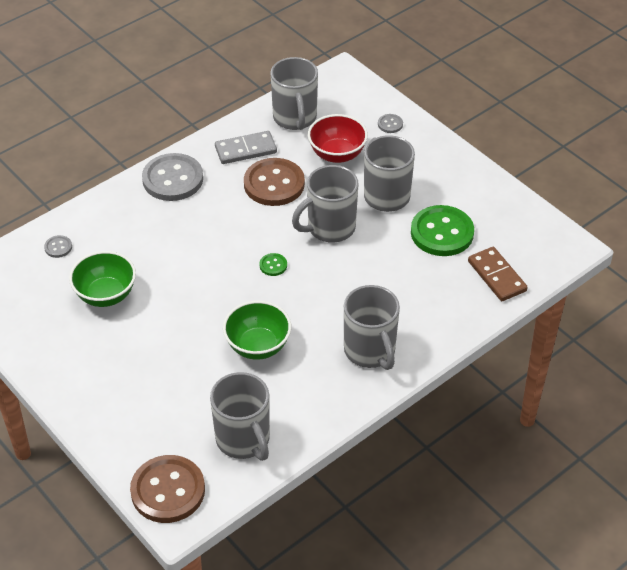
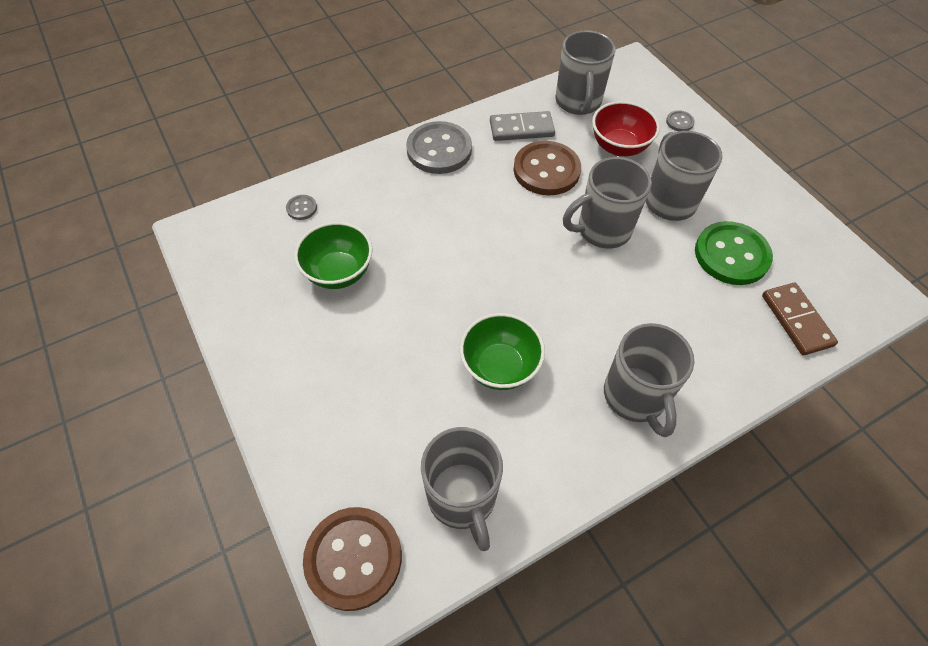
camera: 10 degrees right, 10 degrees up
(273, 265) = (532, 265): green button -> none

